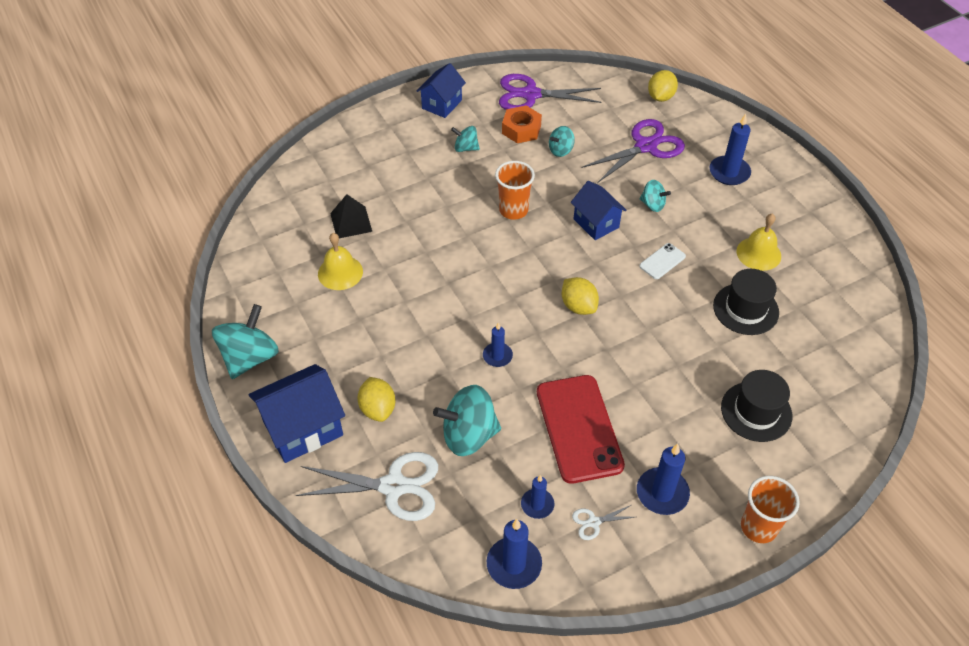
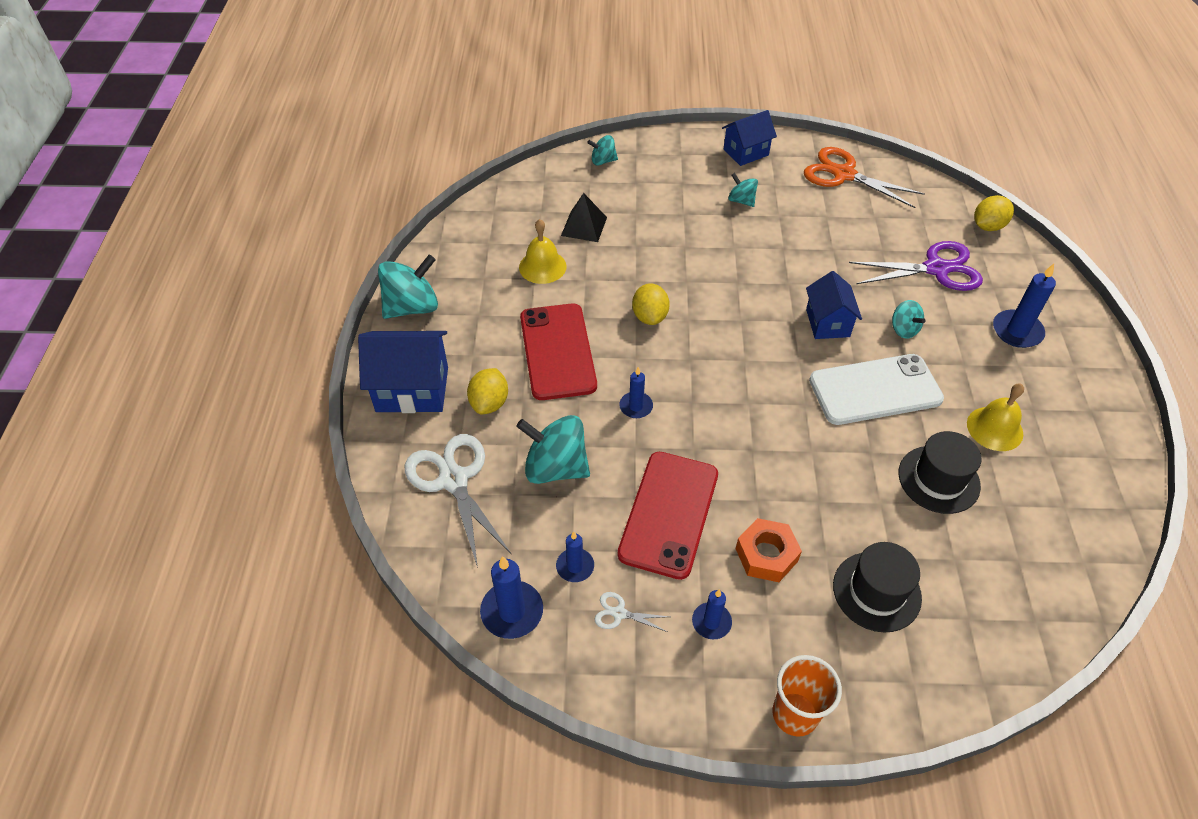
camera: 30 degrees right, 0 degrees up
(393, 486) = (453, 480): white scissors -> white scissors turned 150 degrees counterclockwise
(404, 339) = (558, 351): none -> red phone
(513, 210) = (749, 276): orange cup -> none
(521, 129) = (811, 204): orange nut -> orange nut (766, 555)
(530, 94) = (843, 174): purple scissors -> orange scissors
(561, 150) = (839, 238): turquoise spinning top -> turquoise spinning top (603, 161)
(578, 306) = (752, 395): yellow lemon -> yellow lemon (650, 316)
(662, 261) = (875, 390): white phone -> white phone, size x2.22
(662, 493) = (711, 622): blue candle -> blue candle, size x0.63

